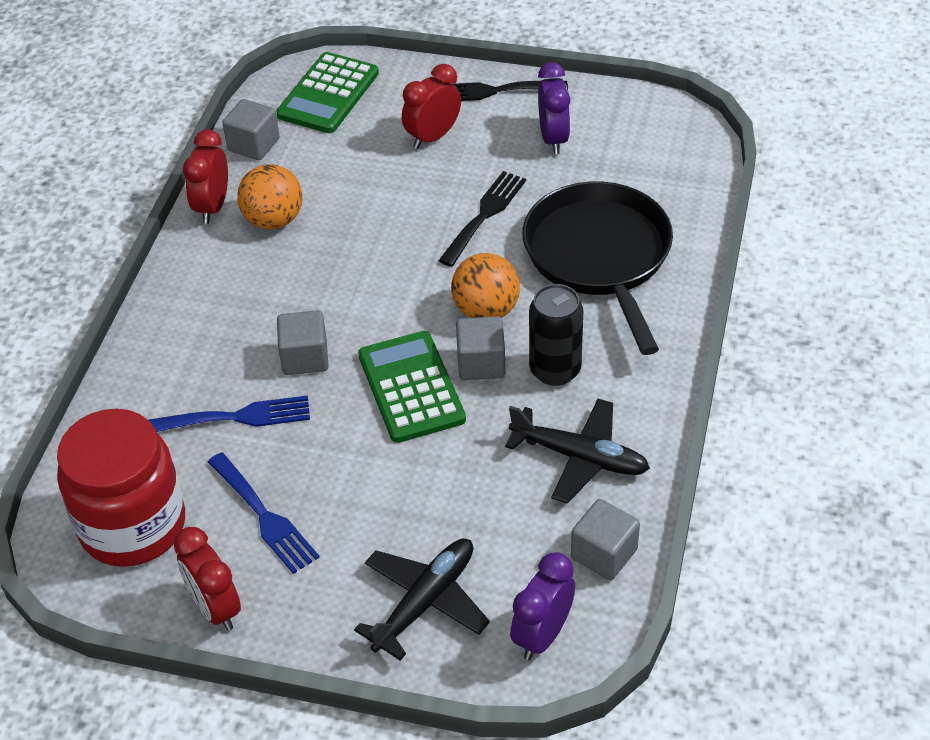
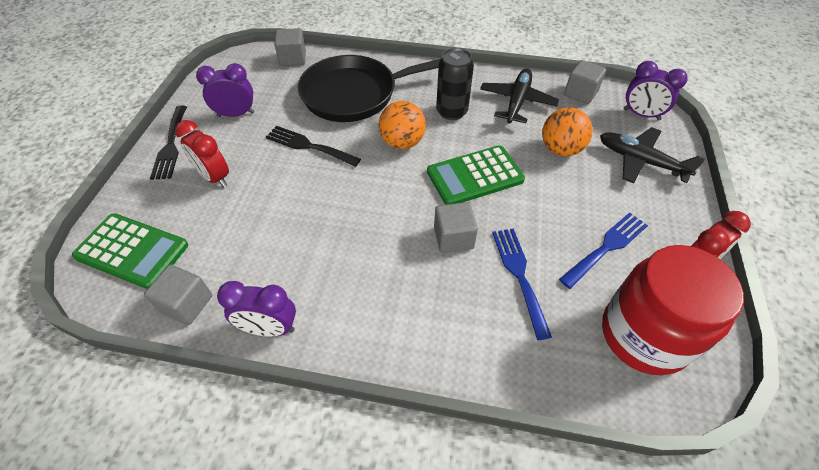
camera: 95 degrees left, 5 degrees up
(212, 207) = (269, 328): red clock -> purple clock
(273, 220) = (295, 276): orange ball -> orange ball (560, 149)
(481, 363) = (449, 143): grey cube -> grey cube (293, 58)

